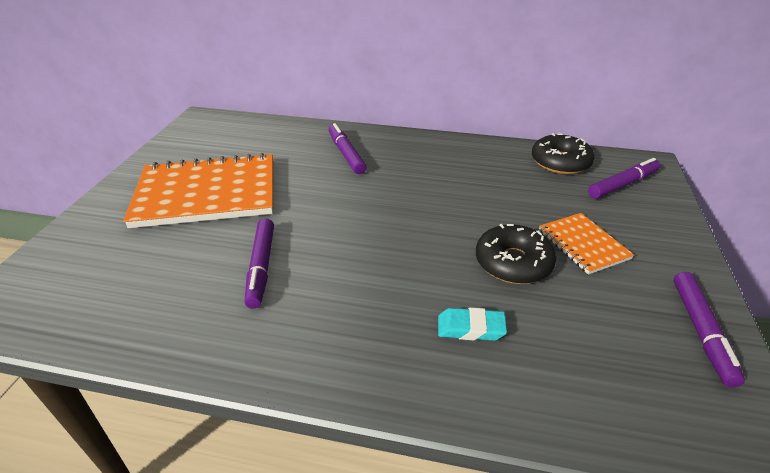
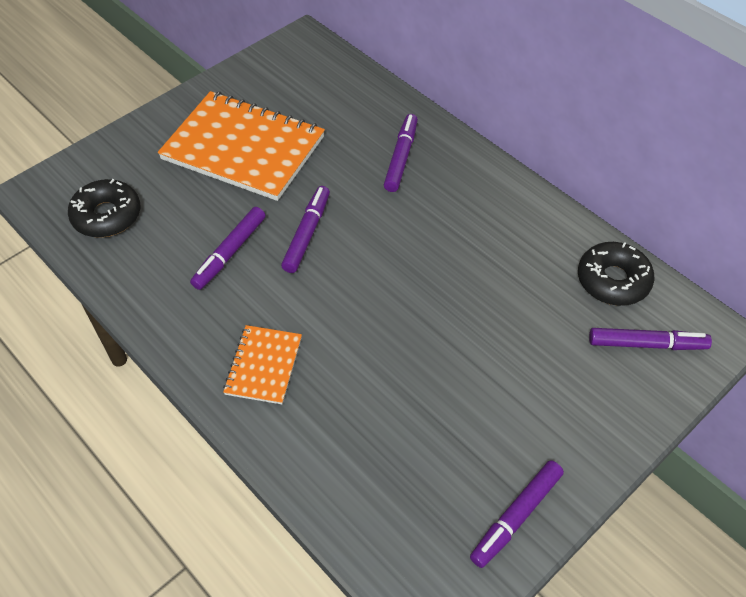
camera: 35 degrees right, 15 degrees up
(320, 225) = (307, 234): none -> purple marker
(470, 328) = (335, 398): turquoise eraser -> none
(513, 263) = (430, 364): black donut -> black donut (107, 216)
(583, 244) = (516, 383): orange notebook -> orange notebook (263, 366)

